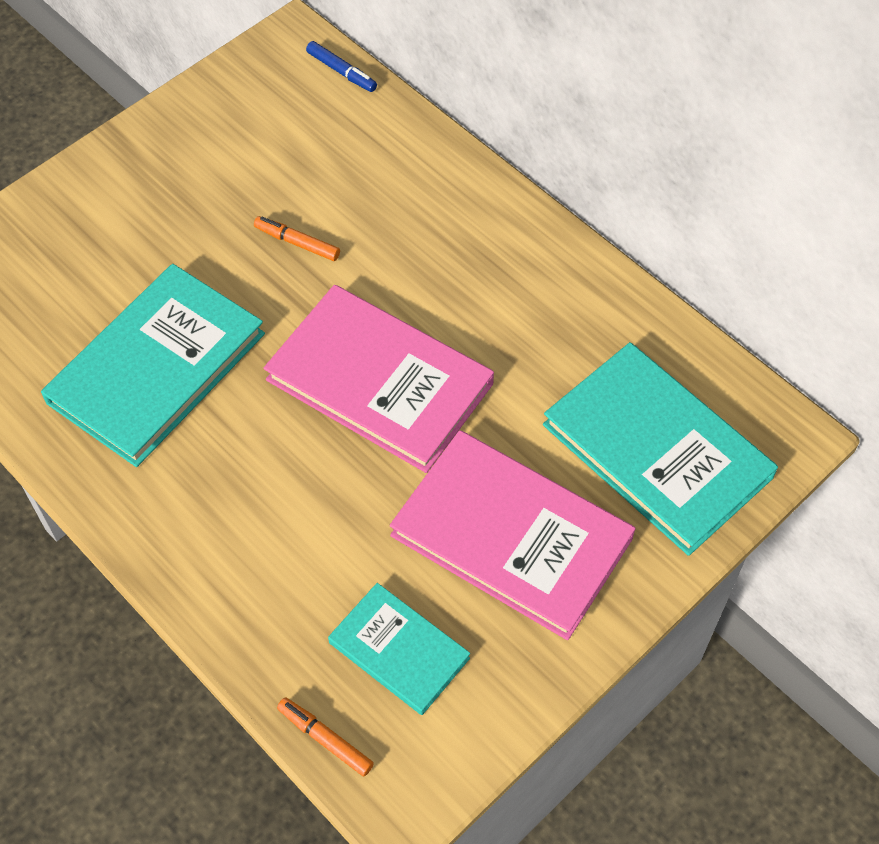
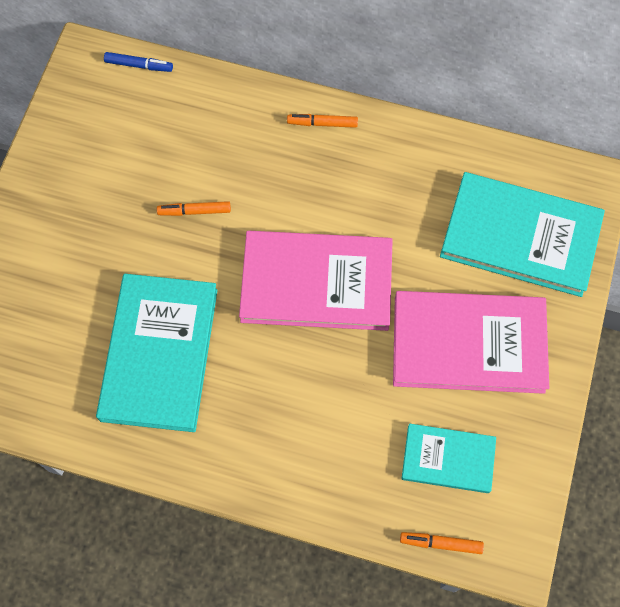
camera: 30 degrees left, 10 degrees up
(503, 220) = (322, 123): none -> orange marker

